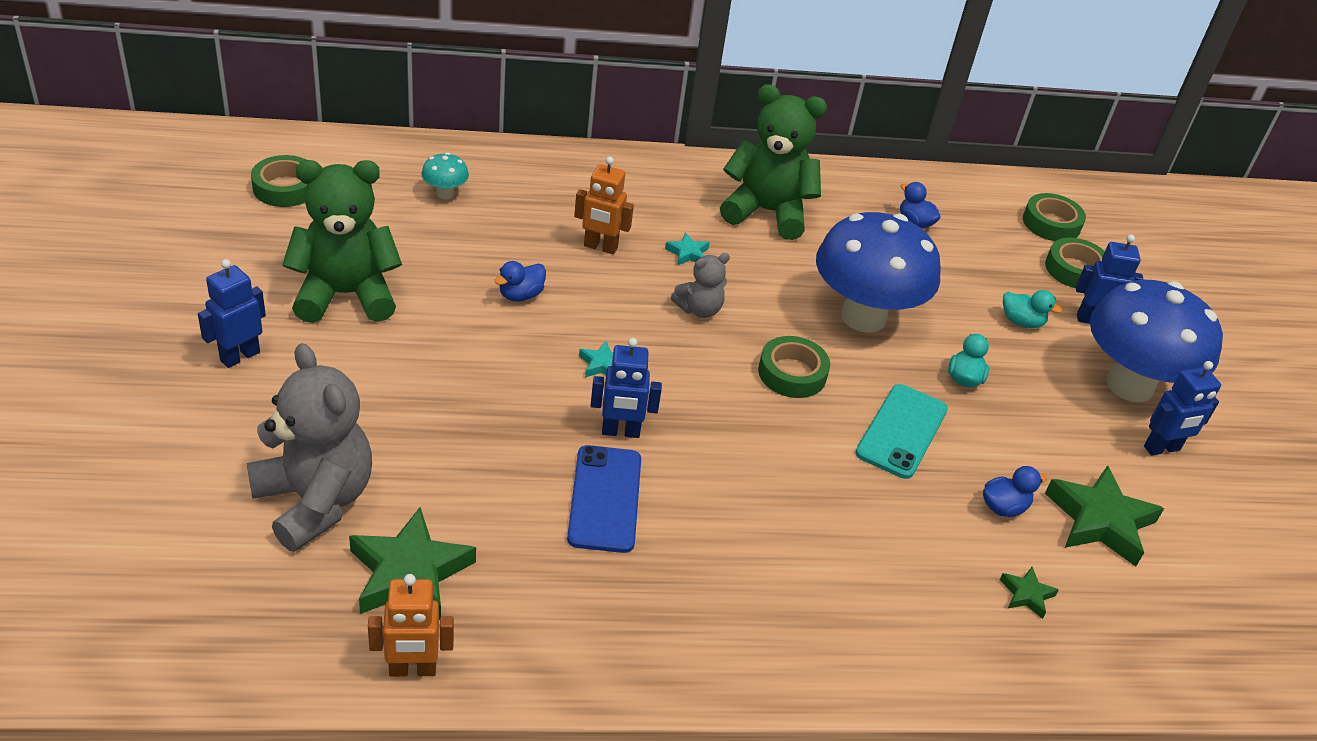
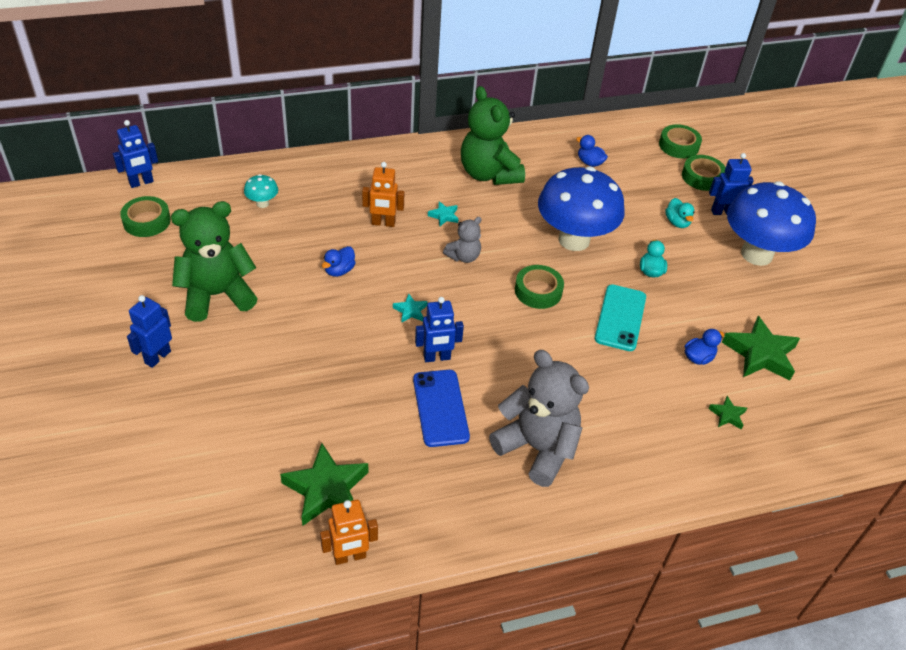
camera: 10 degrees left, 5 degrees up
(315, 501) = (245, 453): grey teddy bear -> grey teddy bear (537, 448)
(767, 212) = (489, 174): green teddy bear -> green teddy bear turned 120 degrees counterclockwise
(1021, 322) = (677, 222): turquoise duck -> turquoise duck turned 60 degrees clockwise
(1162, 449) = (787, 295): blue robot -> blue robot (141, 183)

